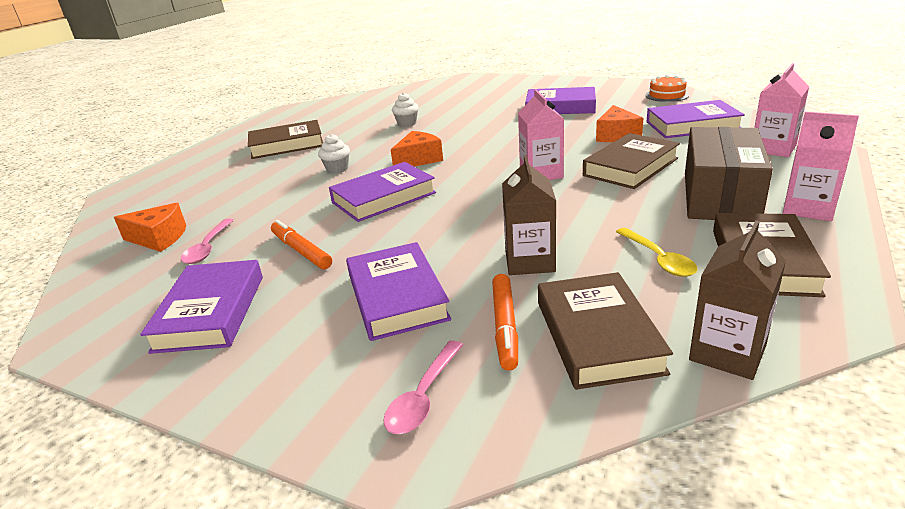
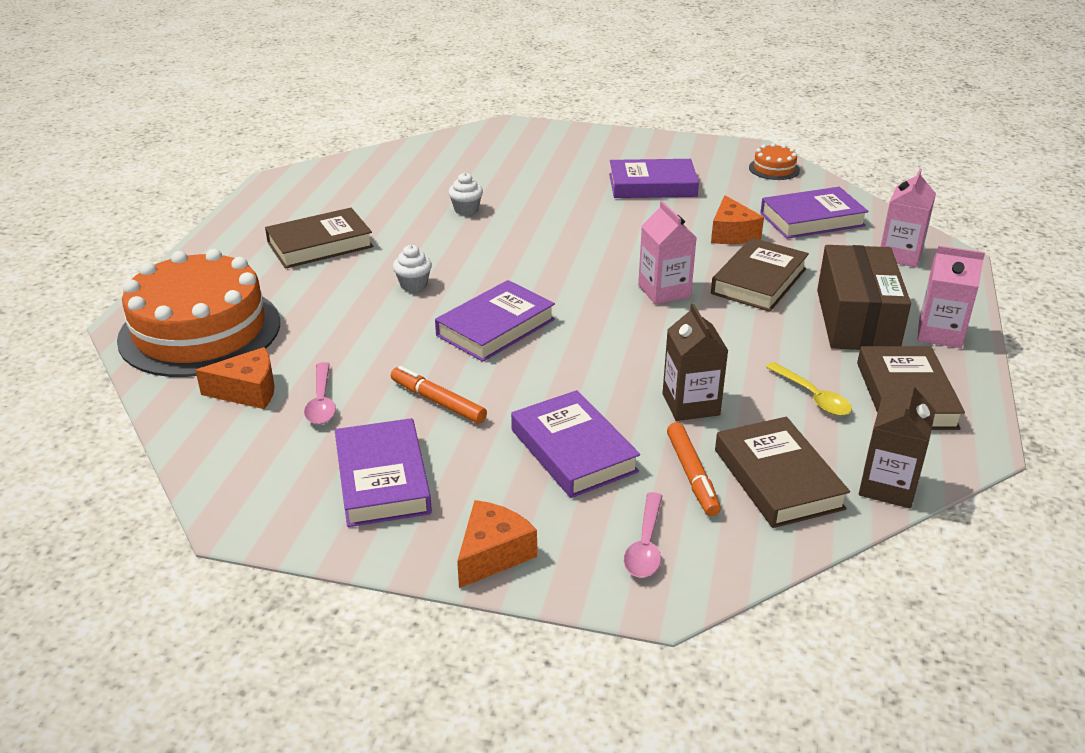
camera: 15 degrees left, 5 degrees up
(160, 197) = (200, 331): none -> orange cake
(418, 159) = (510, 270): orange cheese -> orange cheese (493, 554)

